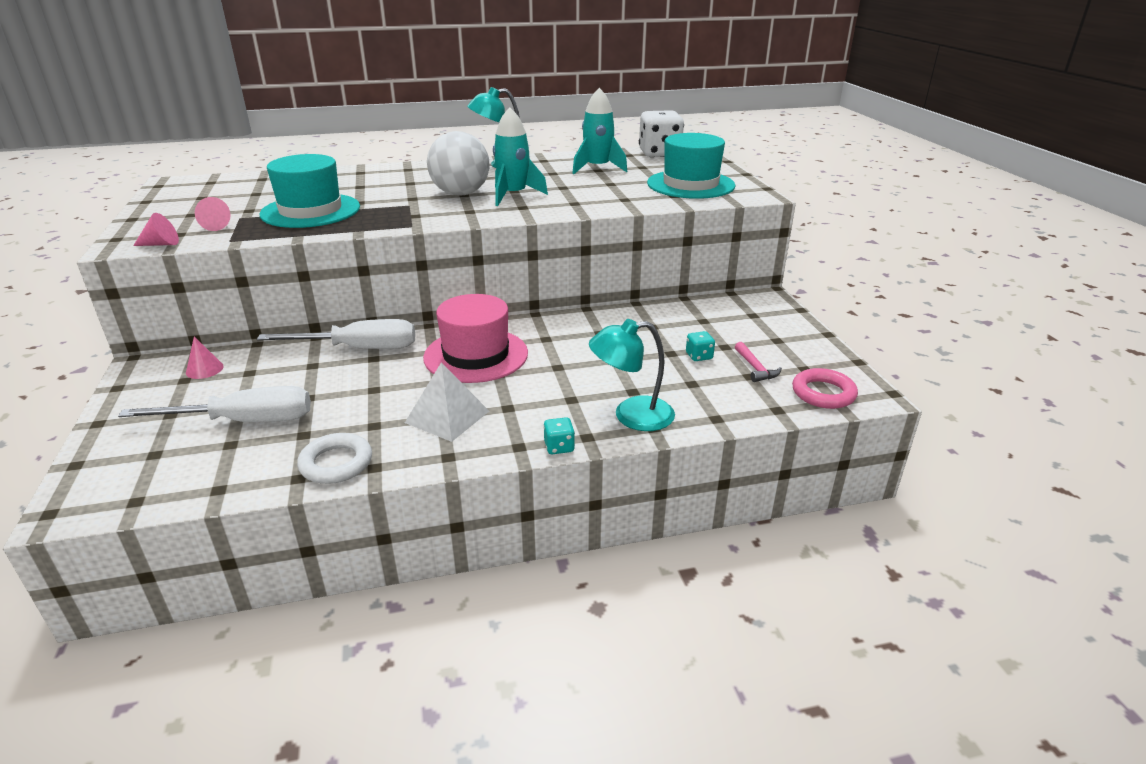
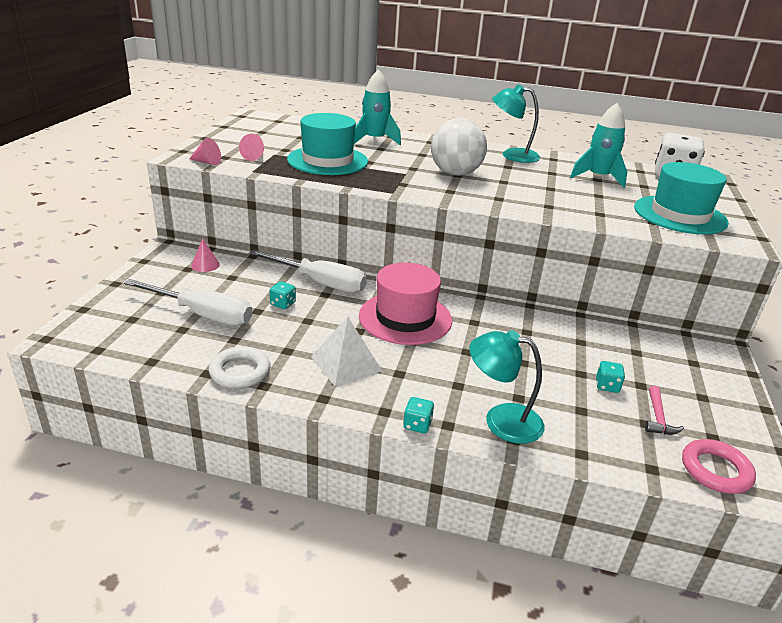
camera: 25 degrees right, 0 degrees up
(333, 382) = (283, 304): none -> turquoise dice
(513, 195) = (499, 186): turquoise rocket -> turquoise rocket (375, 140)

